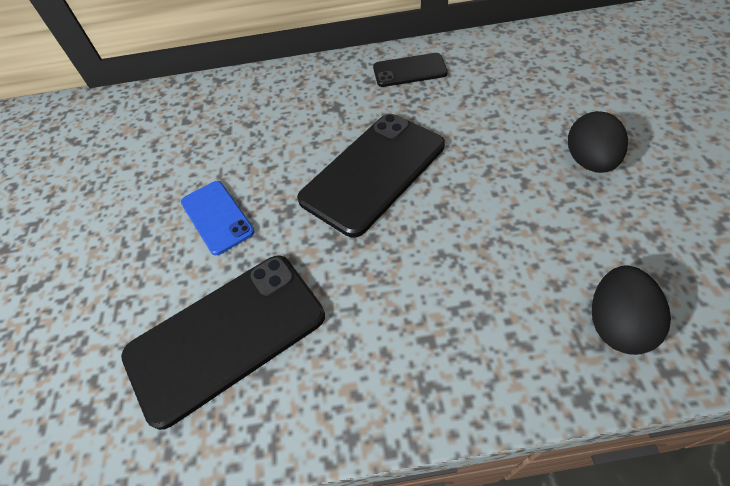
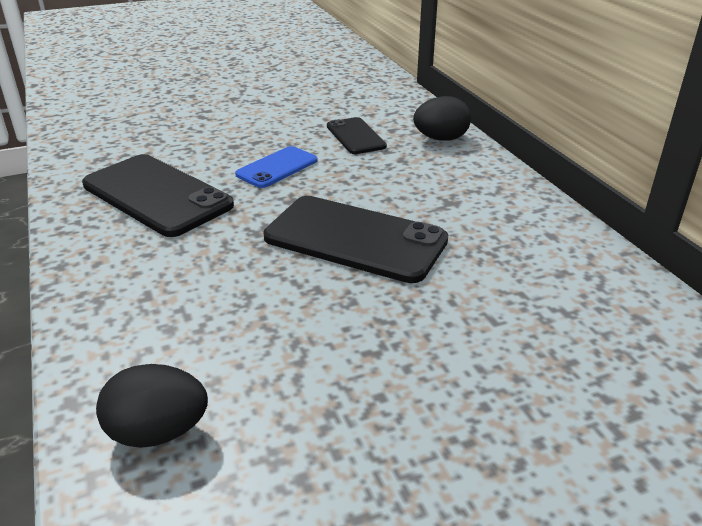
camera: 70 degrees right, 20 degrees down
(409, 70) = (547, 243): black phone -> black phone (355, 136)
(589, 161) = (431, 414): black egg -> black egg (441, 139)

